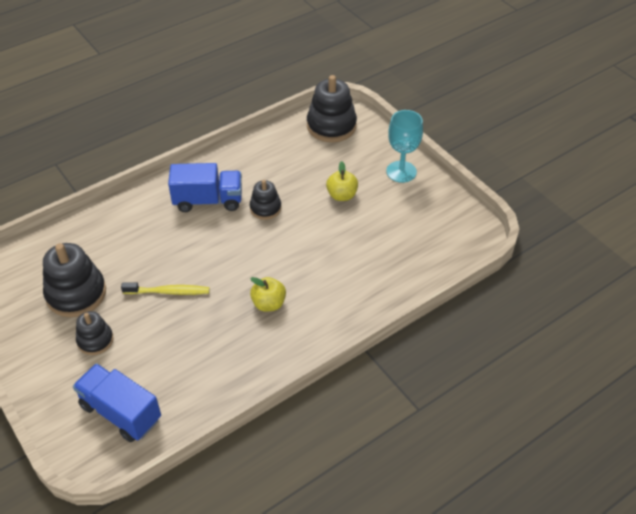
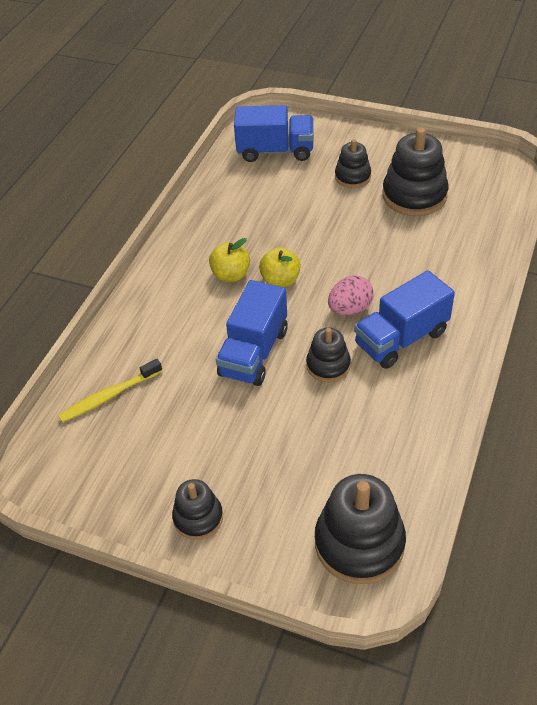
camera: 150 degrees right, 0 degrees up
(168, 292) = (336, 237): yellow toothbrush -> yellow toothbrush (109, 396)
(217, 234) = (350, 309): none -> pink egg
(301, 239) = (254, 352): none -> blue truck
(342, 195) = (252, 433): yellow apple -> yellow apple (280, 280)
(401, 172) = (198, 518): turquoise goblet -> black stacking toy

